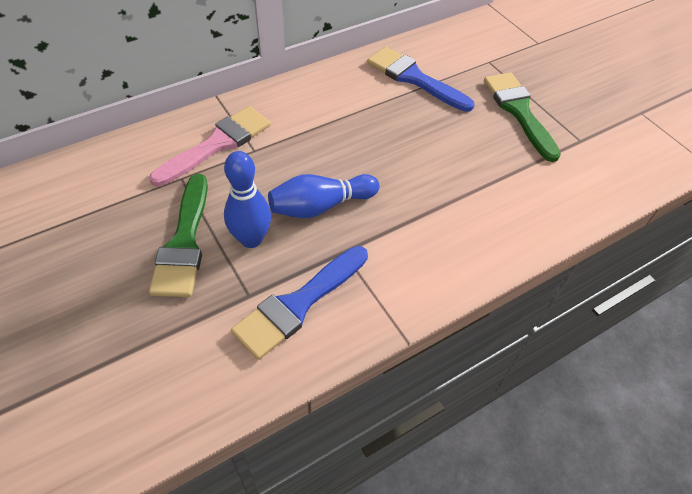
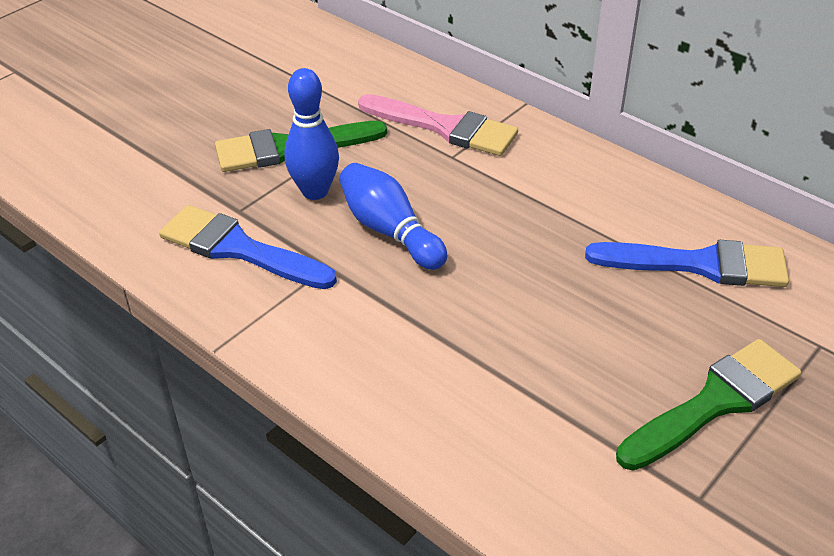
camera: 75 degrees right, 10 degrees down
(414, 78) = (699, 264): blue brush -> blue brush turned 75 degrees clockwise

